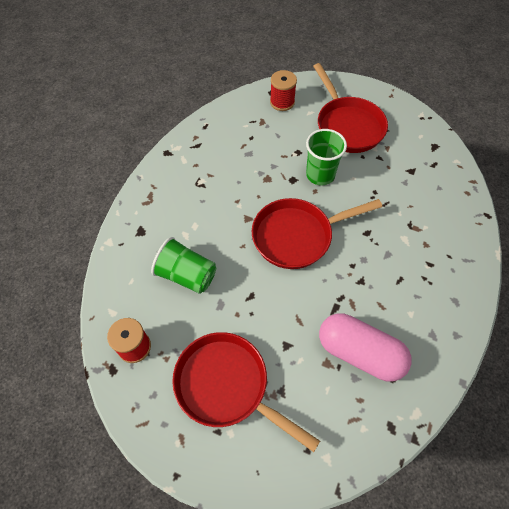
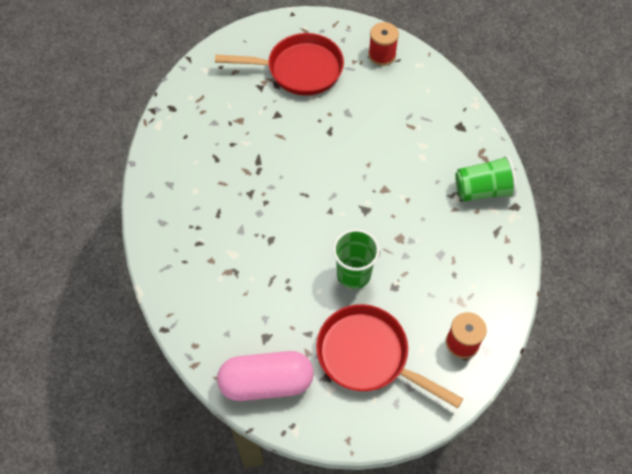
camera: 145 degrees right, 0 degrees up
(187, 275) = (391, 117): green cup -> green cup (482, 190)
(297, 236) = (329, 199): red pan -> none
(359, 353) = (220, 140): pink capsule -> pink capsule (266, 382)

